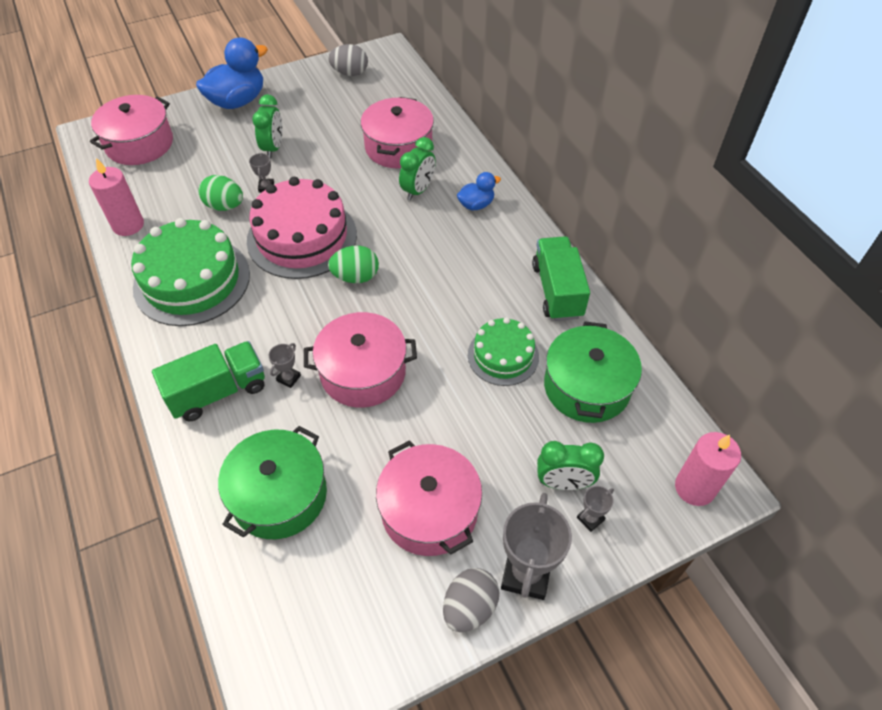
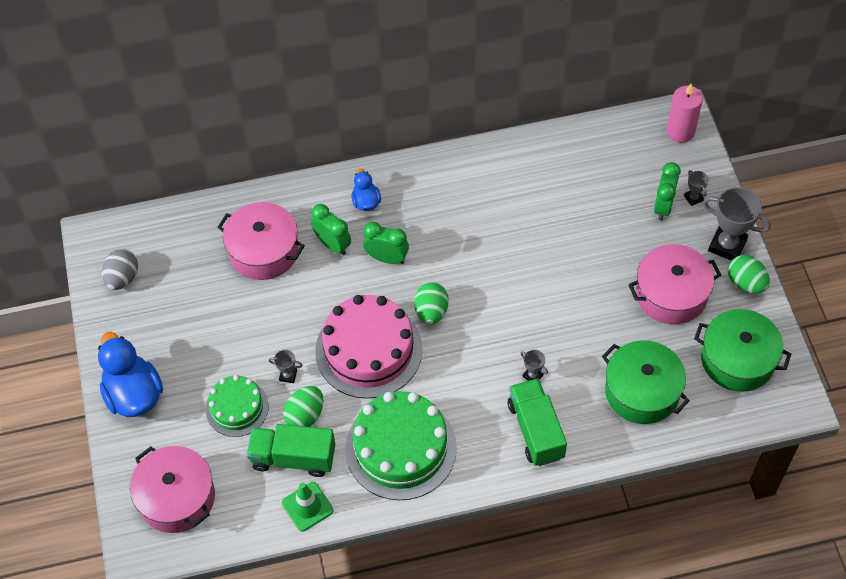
camera: 75 degrees left, 5 degrees up
(128, 225) = (307, 506): pink candle -> green traffic cone
(273, 148) = (228, 364): green clock -> green clock (387, 258)
(363, 372) = (538, 320): pink pot -> none
(469, 607) = (745, 283): grey egg -> green egg
(503, 355) = (543, 218): green cake -> green cake (237, 407)
(557, 291) = (485, 165): green truck -> green truck (293, 458)
(587, 386) = (584, 171): green pot -> green pot (737, 359)

